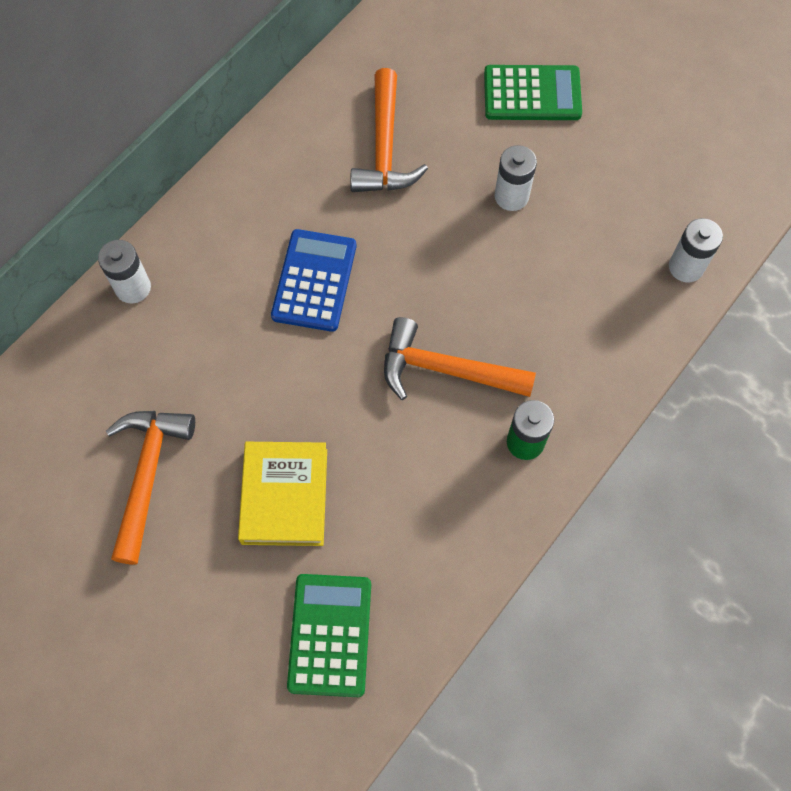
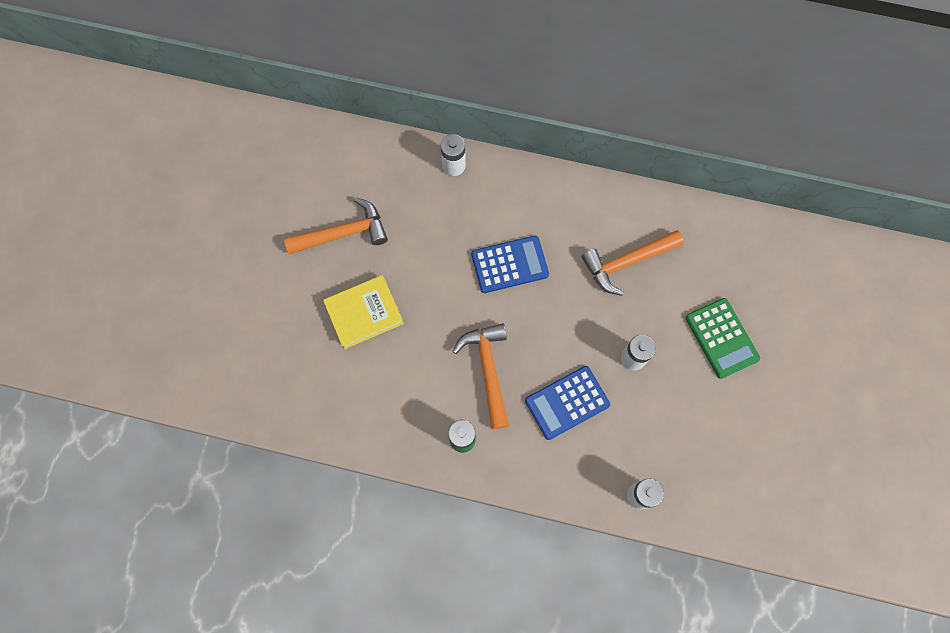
camera: 65 degrees right, 5 degrees up
(330, 635) = (294, 377): green calculator -> none
(533, 295) = (567, 402): none -> blue calculator

